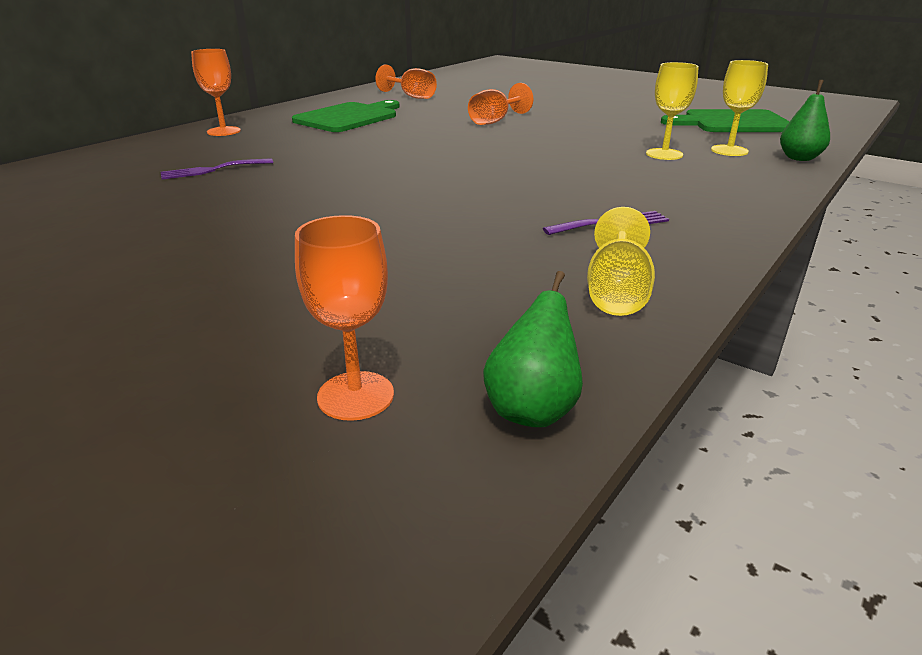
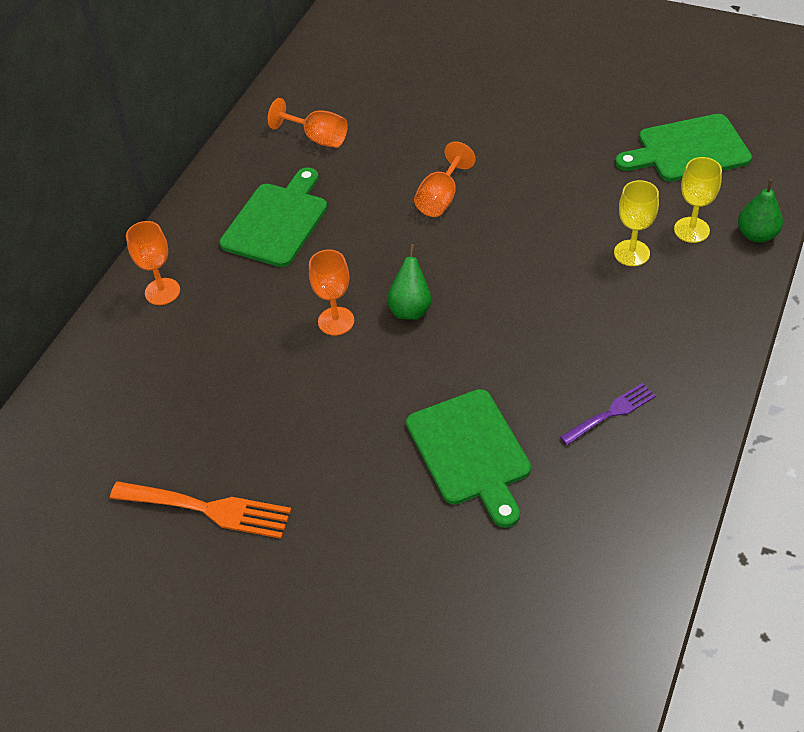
camera: 10 degrees left, 20 degrees up
(123, 223) = (208, 509): none -> orange fork
(212, 170) = (214, 389): purple fork -> none
(355, 395) = (508, 672): orange goblet -> orange goblet (336, 321)
(434, 227) = (470, 452): none -> green cutting board
(532, 409) = (613, 657): green pear -> green pear (410, 309)
(616, 293) = (635, 518): yellow goblet -> none

